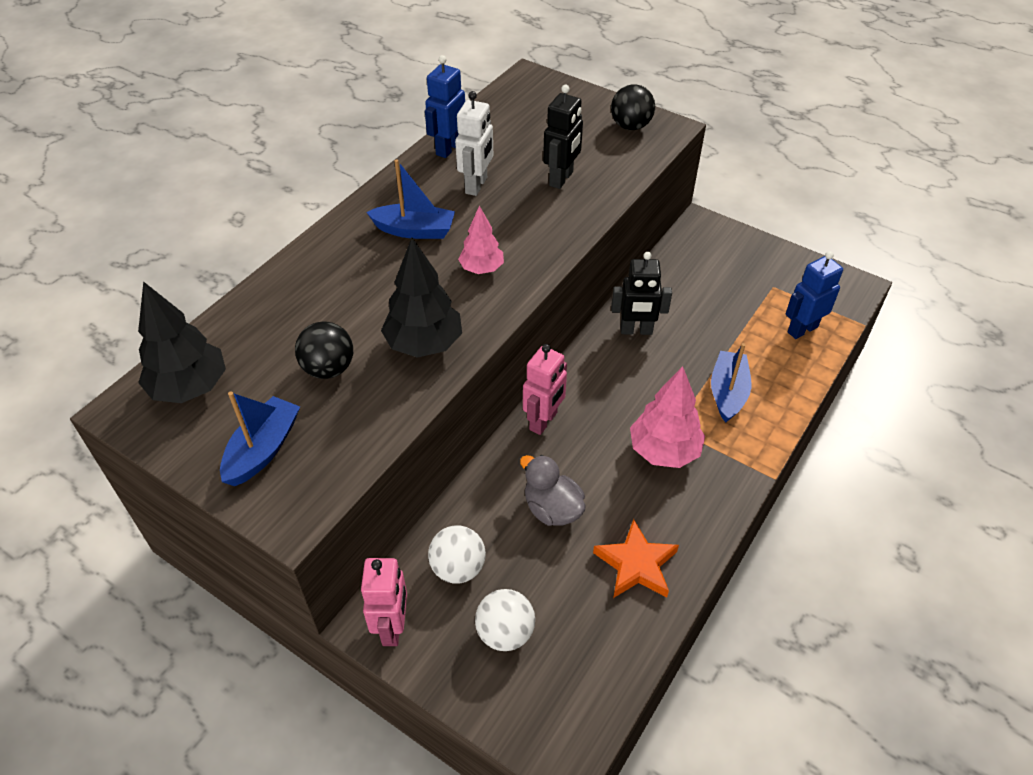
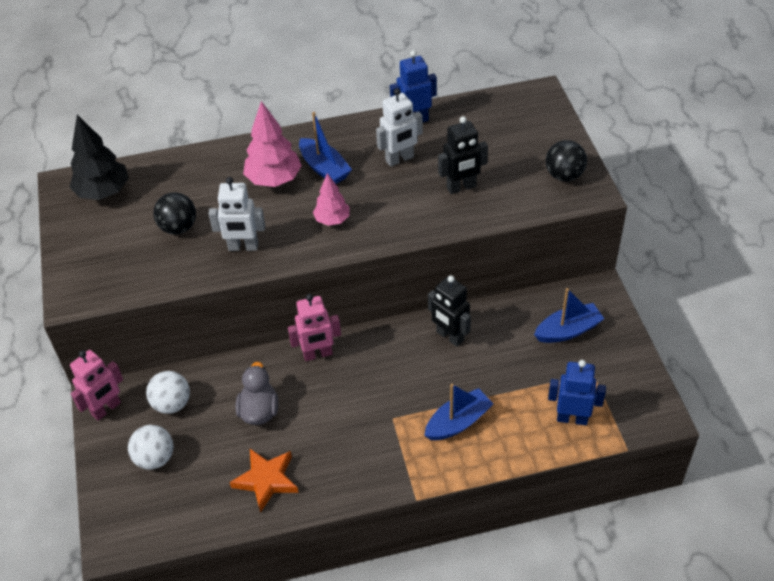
camera: 45 degrees right, 0 degrees up
(263, 449) = (98, 252): blue boat -> blue boat (568, 330)
(424, 344) = (243, 247): black tree -> white robot
(664, 451) = (367, 427): pink tree -> pink tree (274, 179)

